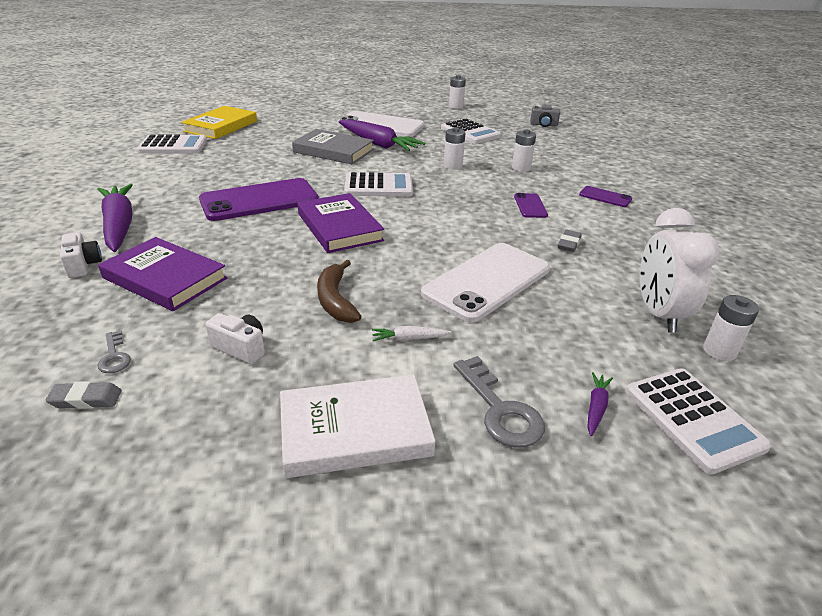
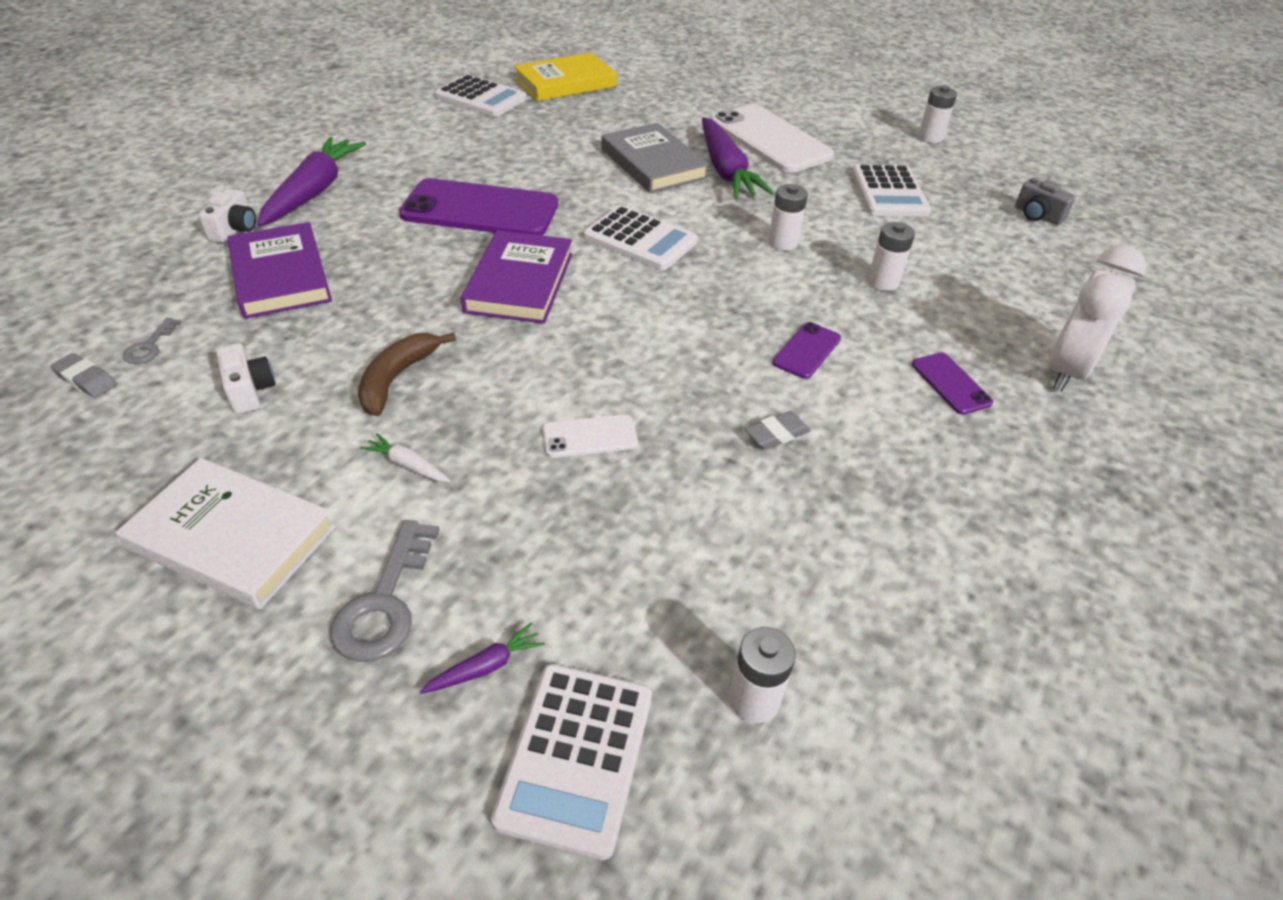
camera: 35 degrees right, 10 degrees up
(487, 281) = (590, 436): white phone -> white phone, size x0.46
(658, 314) = (749, 600): white clock -> white clock (1066, 370)

